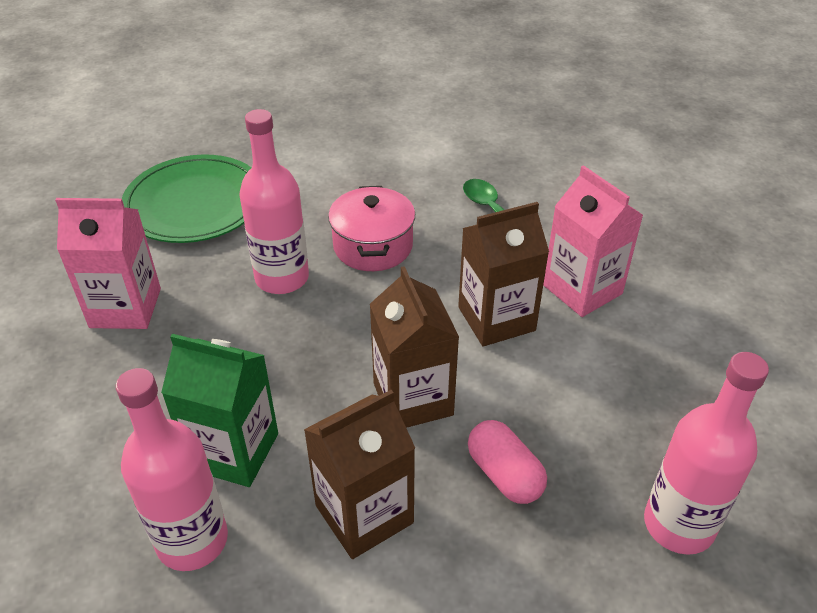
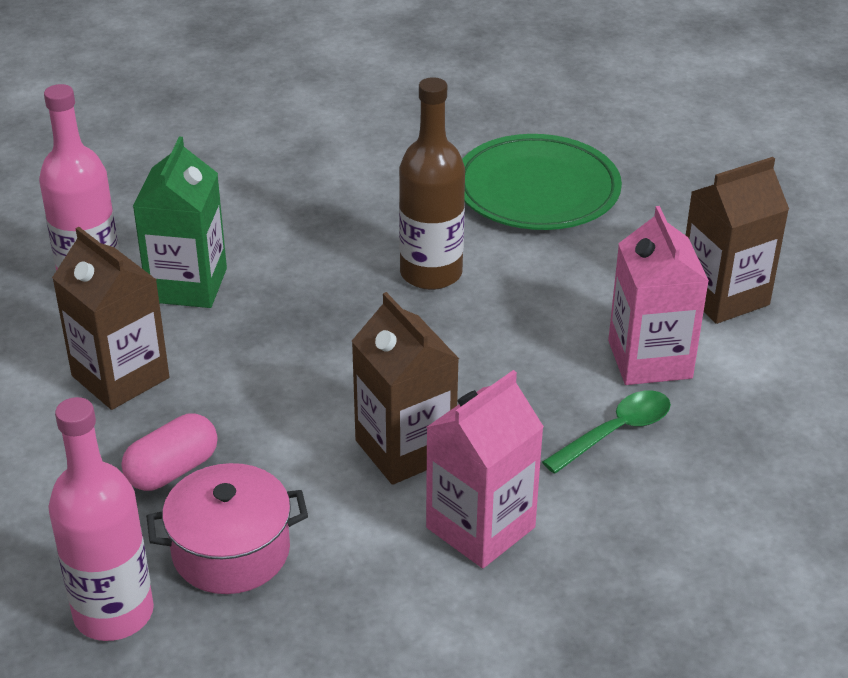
camera: 80 degrees right, 5 degrees down
(125, 308) = (359, 183): pink carton -> pink carton (649, 359)
(282, 278) = (431, 273): pink bottle -> brown bottle
(373, 246) = (508, 333): pink pot -> pink pot (231, 551)
(413, 399) = (267, 393): brown carton -> brown carton (723, 296)

